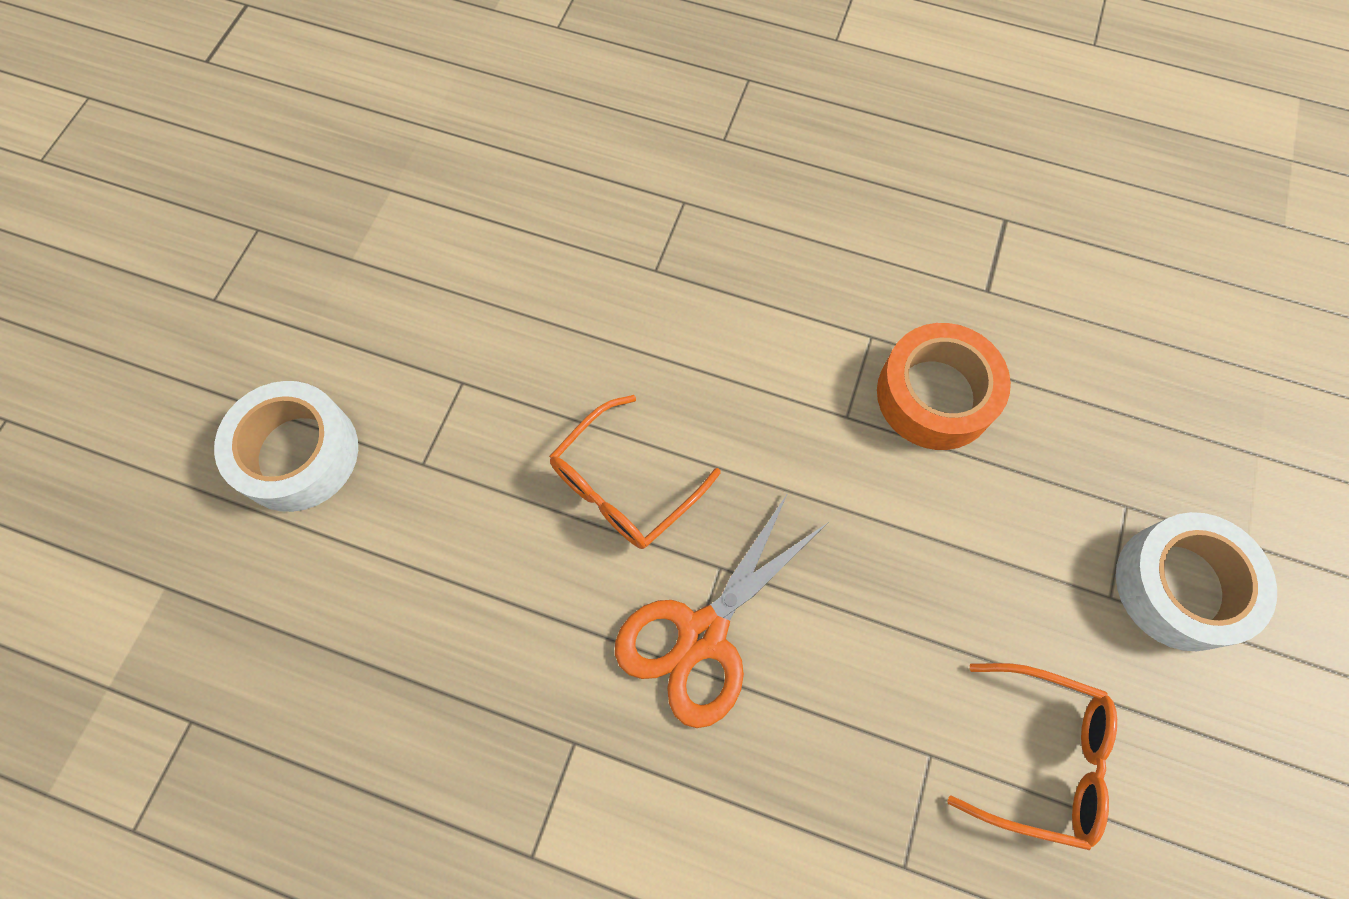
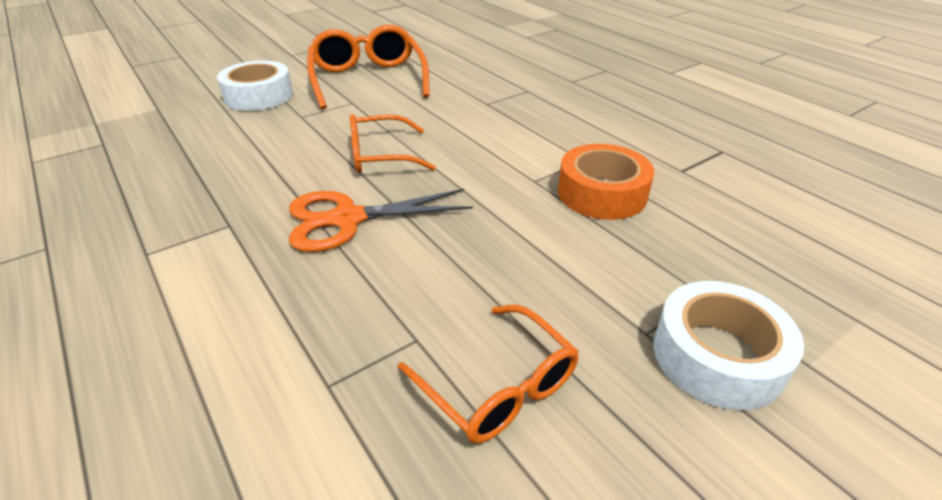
camera: 35 degrees right, 30 degrees down
(425, 304) = (368, 79): none -> orange glasses

